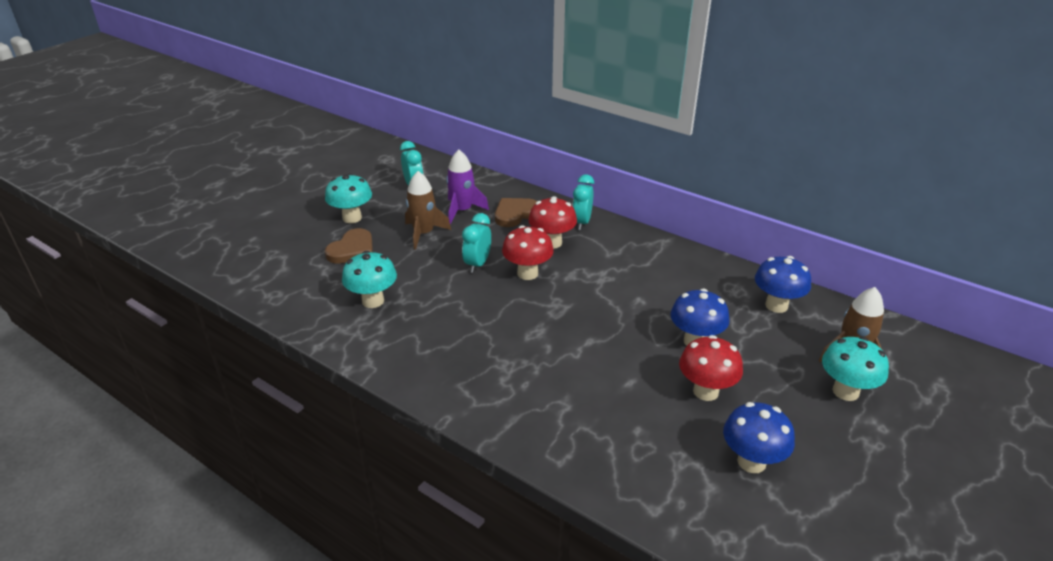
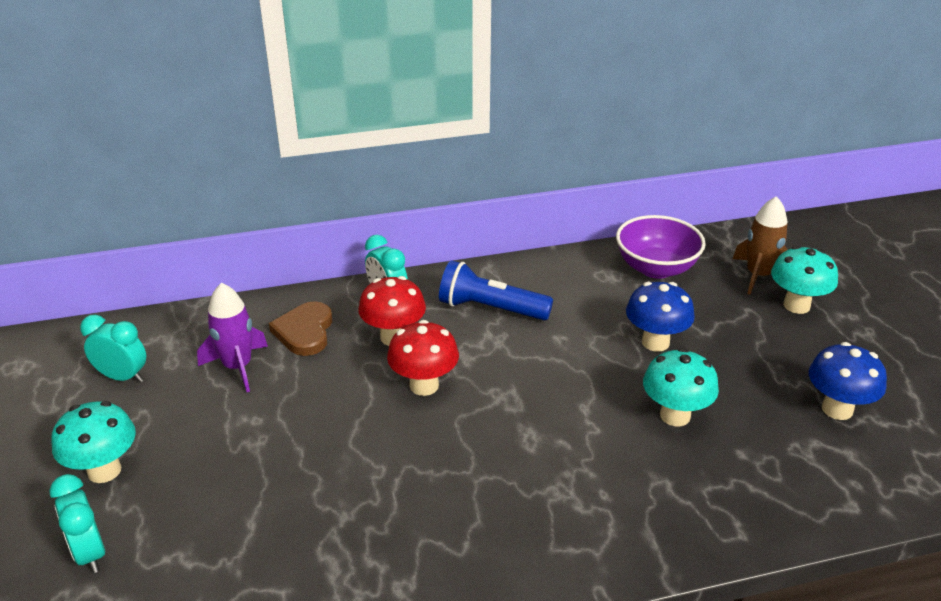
camera: 50 degrees left, 0 degrees up
(352, 250) = (177, 508): brown heart -> none
(373, 301) = (313, 544): turquoise mushroom -> turquoise mushroom (675, 415)
(424, 234) = (237, 423): brown rocket -> none
(477, 264) = (358, 413): turquoise clock -> turquoise clock (90, 553)
(627, 261) = (490, 308): none -> blue flashlight
(705, 391) = (728, 379): red mushroom -> none
(776, 305) = (656, 268): blue mushroom -> purple bowl

